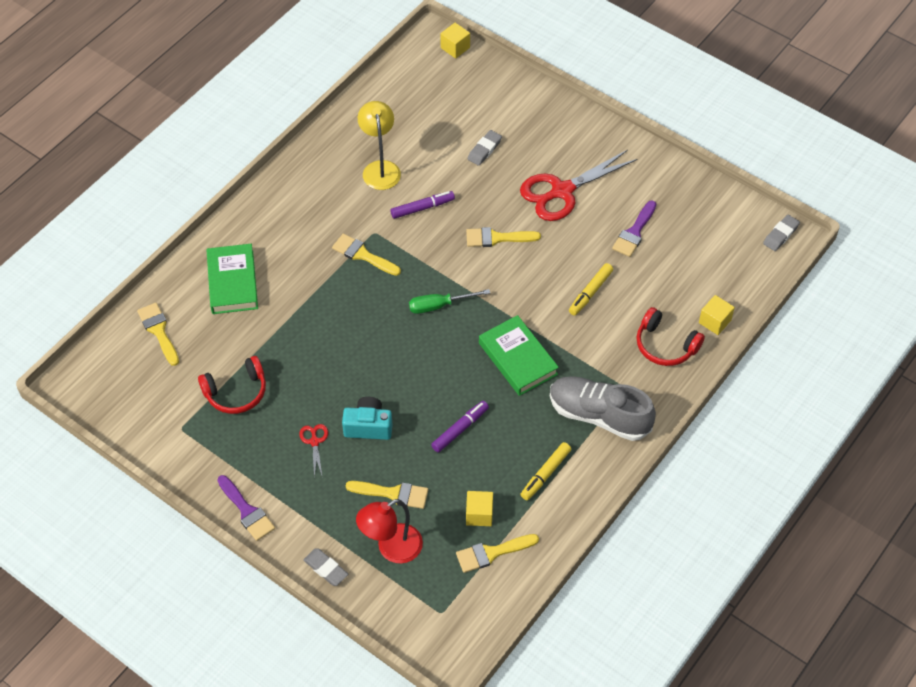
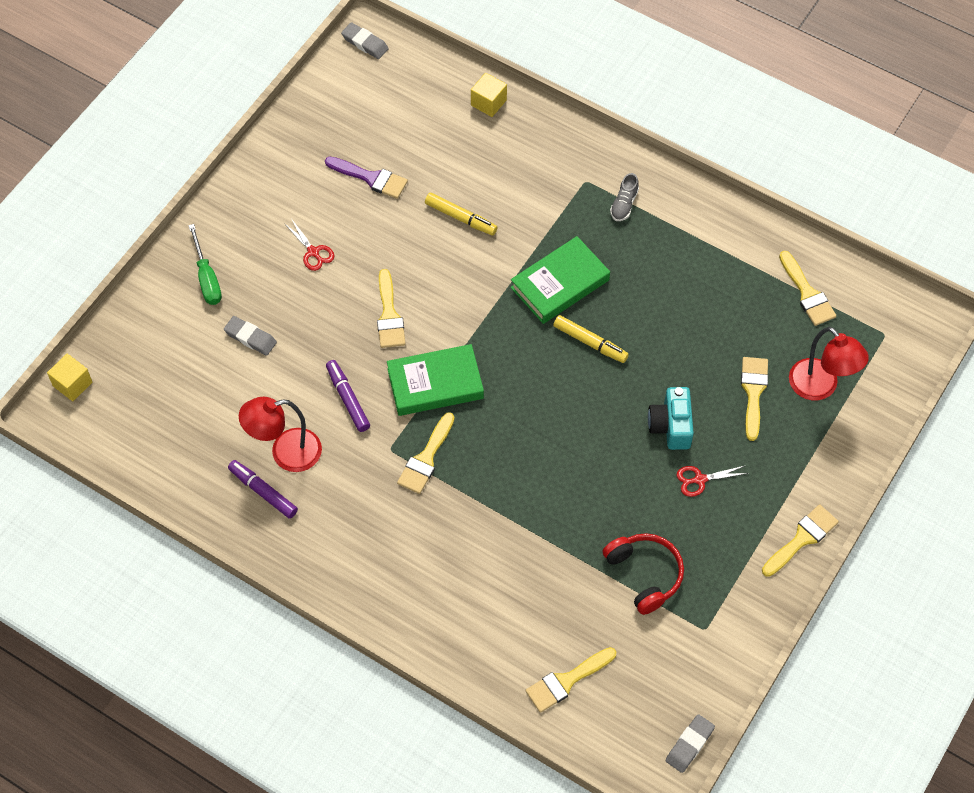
camera: 95 degrees left, 5 degrees up
(233, 282) = (482, 603): green book -> green book (435, 383)
(247, 511) = (802, 538): purple brush -> yellow brush
(326, 569) = (857, 449): grey eraser -> grey eraser (689, 745)
(380, 168) = (285, 453): yellow lamp -> red lamp
(439, 305) = (494, 368): green screwdriver -> green screwdriver (207, 278)
(459, 429) = (661, 334): purple marker -> purple marker (263, 492)
(479, 514) = (764, 308): yellow cube -> none
(546, 474) = (704, 250): yellow marker -> yellow marker (590, 342)
(562, 191) = (313, 252): red scissors -> red scissors, size x0.44
(599, 415) = (624, 204): grey shoe -> grey shoe, size x0.42
(665, 345) = (525, 146): red headphones -> none

